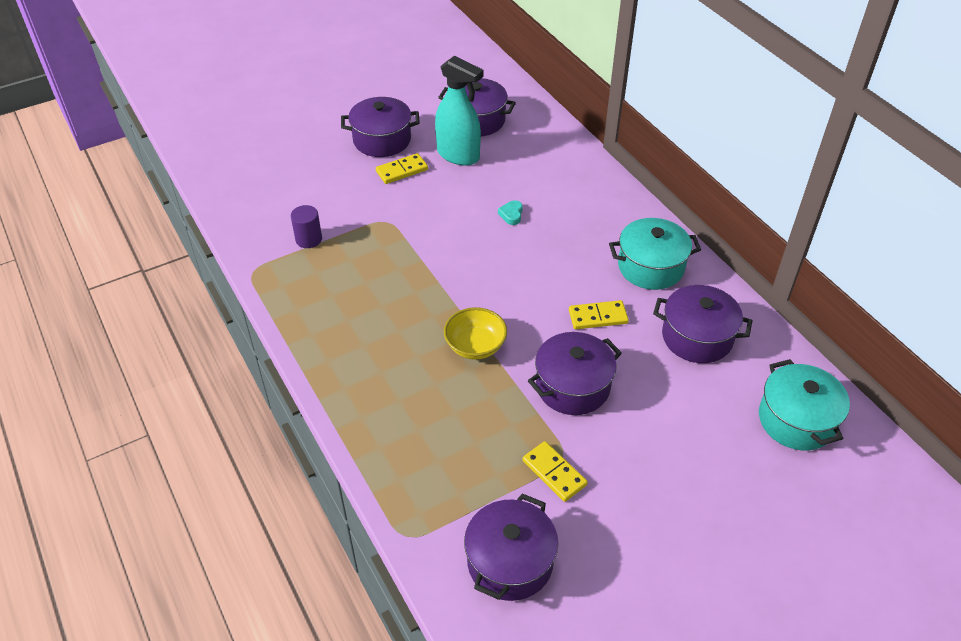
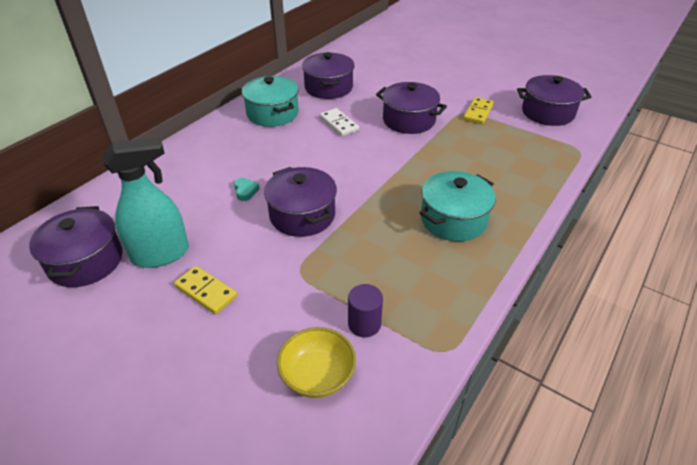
camera: 115 degrees left, 5 degrees down
(382, 140) = (147, 335): purple pot -> purple pot (302, 215)
(458, 155) = (161, 254): turquoise spray bottle -> turquoise spray bottle turned 60 degrees clockwise
(475, 346) = (411, 167): yellow bowl -> yellow bowl (317, 375)
(511, 214) = (245, 191): turquoise heart -> turquoise heart turned 90 degrees counterclockwise
(598, 317) = (339, 124): yellow domino -> white domino
(796, 420) = (367, 54): turquoise pot -> turquoise pot (453, 219)

